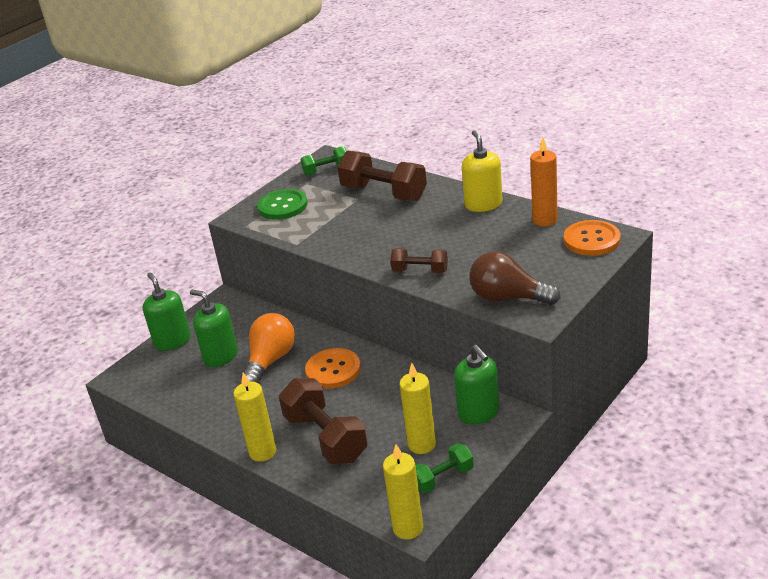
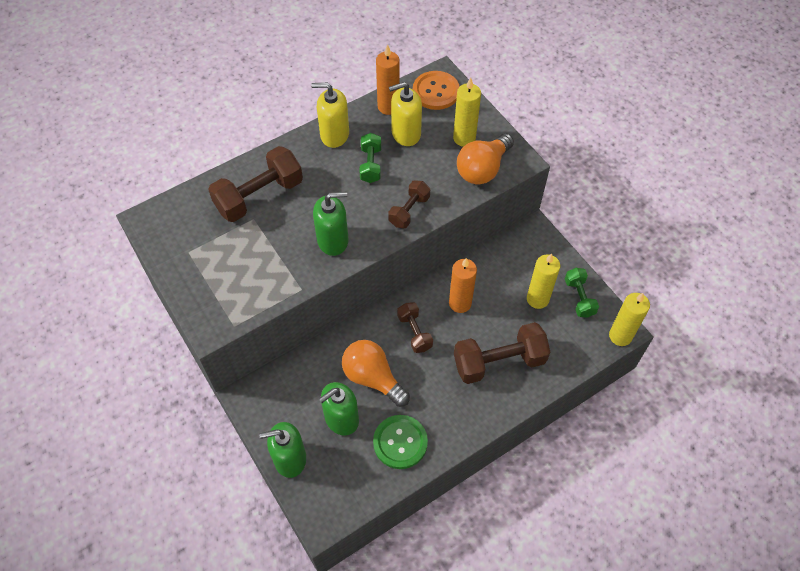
camera: 75 degrees left, 25 degrees up
(263, 452) = (495, 413): yellow candle -> yellow candle (464, 138)
(282, 206) = (219, 283): green button -> green button (400, 442)
(326, 170) = (175, 228): green dumbbell -> green dumbbell (370, 165)
(333, 370) = (414, 332): orange button -> brown dumbbell
(384, 389) = (460, 303): none -> orange candle
(478, 412) = (519, 251): green soap dispenser -> green soap dispenser (333, 240)
(508, 298) = (483, 169): brown light bulb -> orange light bulb
(518, 240) = (406, 133): none -> yellow soap dispenser

